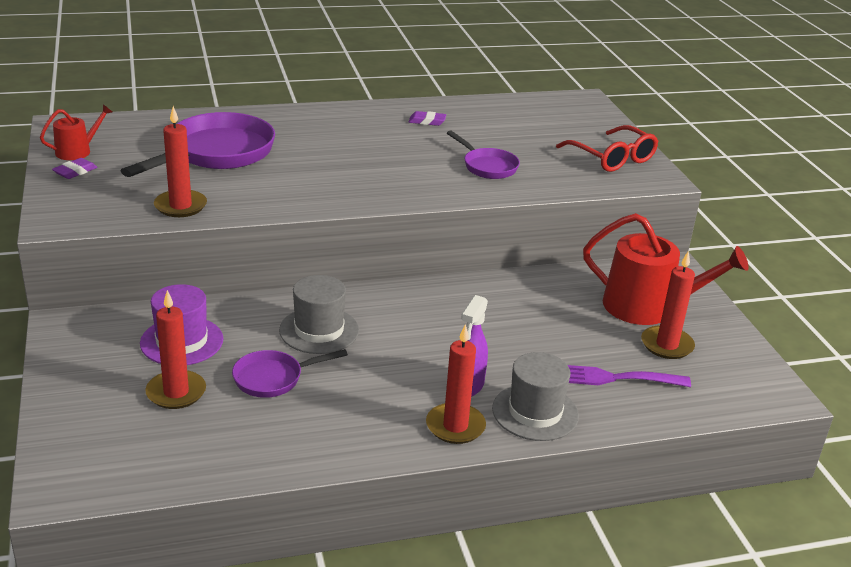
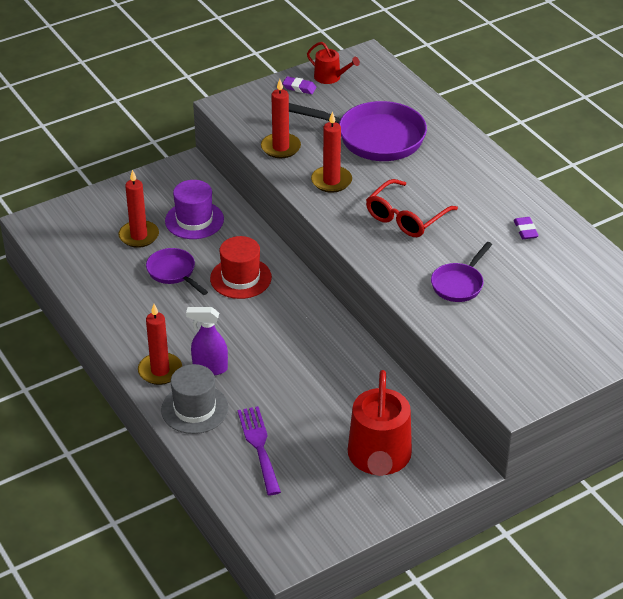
camera: 75 degrees right, 10 degrees up
(319, 330) = (240, 278): grey hat -> red hat
(613, 158) = (538, 362): red glasses -> red glasses (405, 218)
(667, 345) = (325, 476): red candle -> red candle (331, 181)

